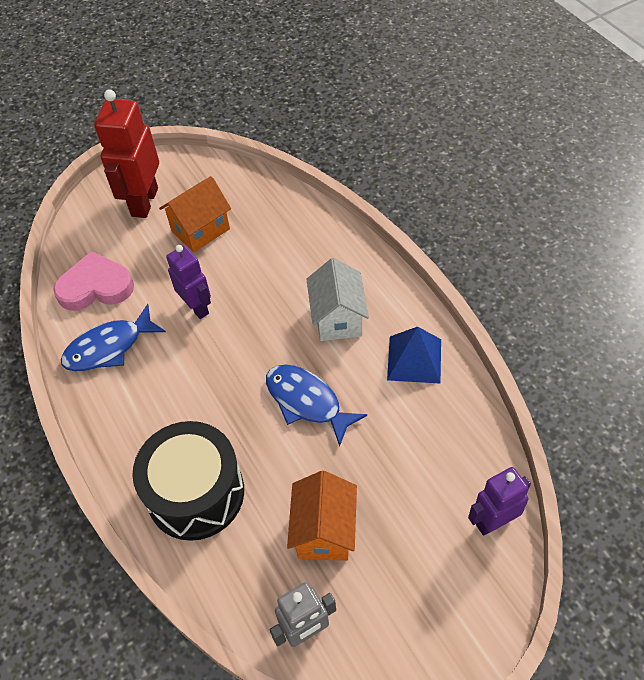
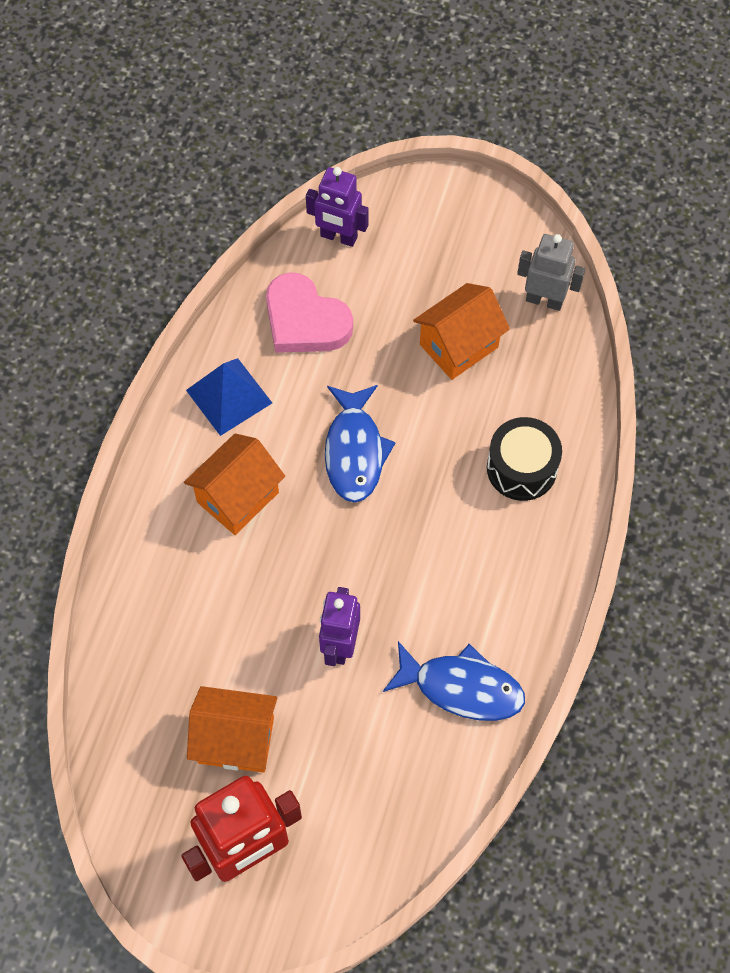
camera: 135 degrees left, 10 degrees up
(96, 287) = (407, 780): pink heart -> pink heart (305, 320)
(195, 493) = (521, 468): black drum -> black drum, size x0.65
(338, 318) = (238, 497): white house -> orange house

